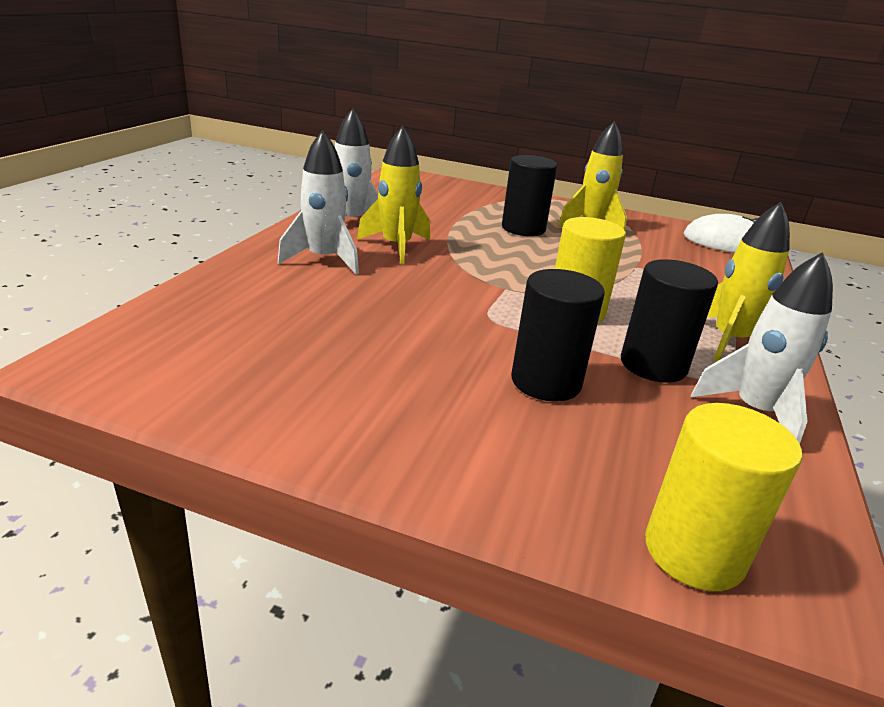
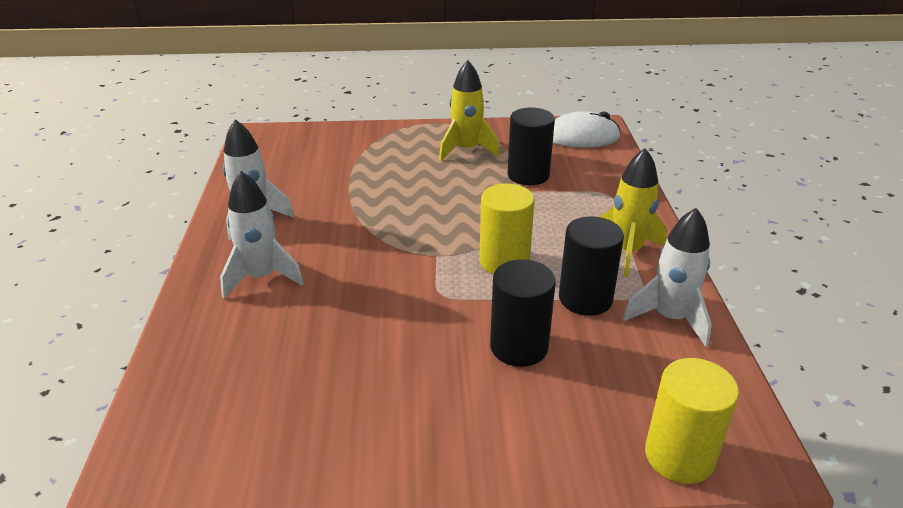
camera: 20 degrees left, 5 degrees up
(396, 247) = (316, 238): yellow rocket -> none
(523, 228) = (412, 174): black cylinder -> black cylinder (528, 175)

